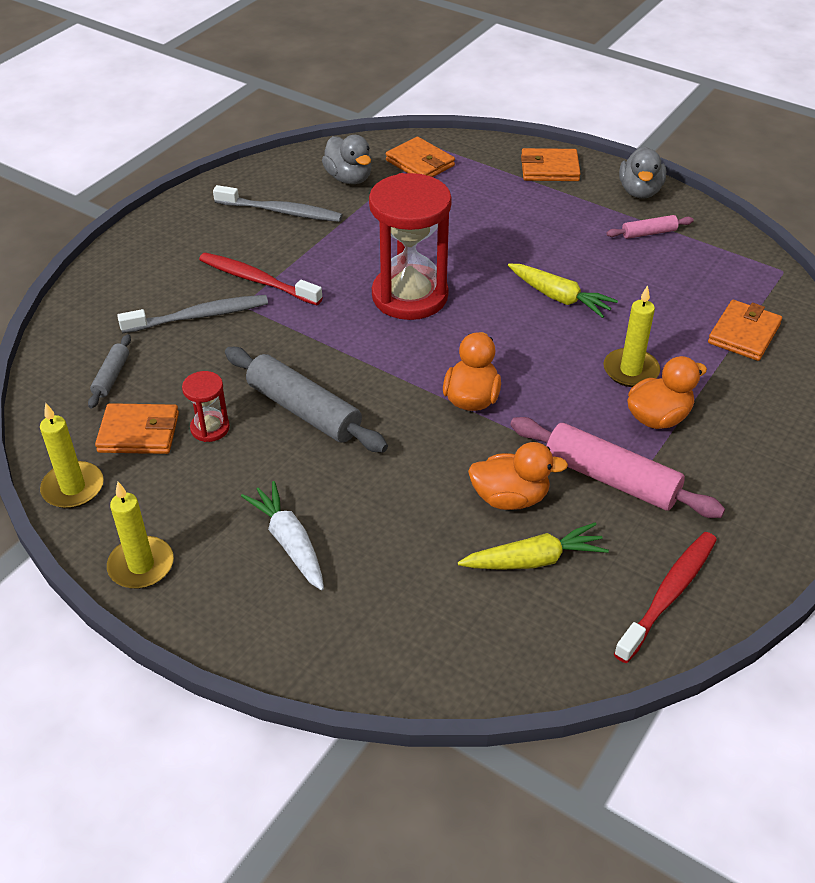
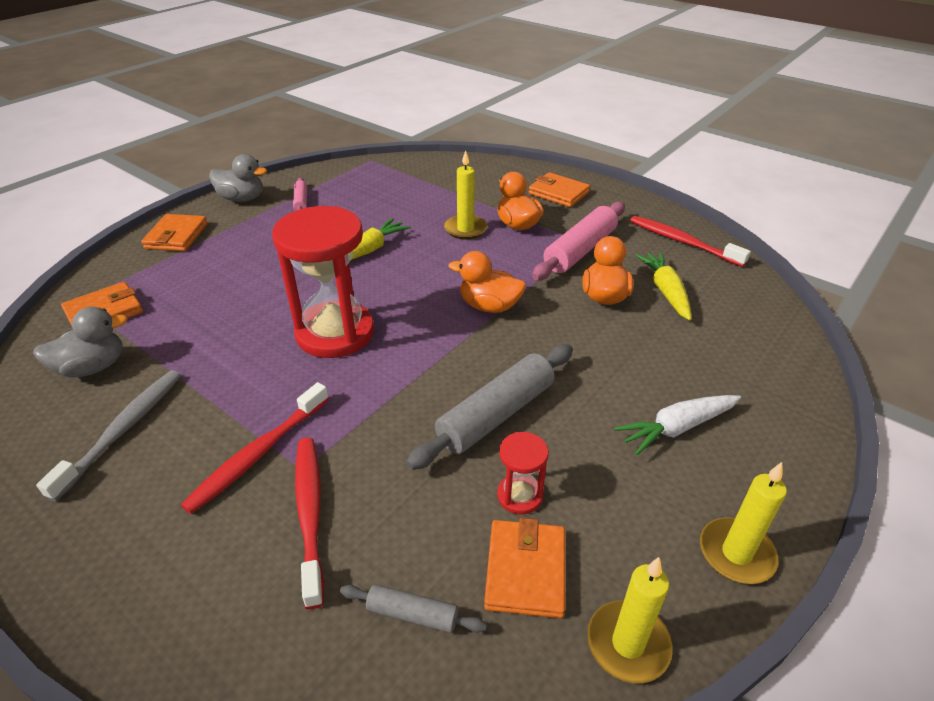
camera: 85 degrees left, 5 degrees down
(199, 316) = (310, 513): grey toothbrush -> red toothbrush
(744, 334) = (434, 183): orange wallet -> orange wallet (558, 193)

